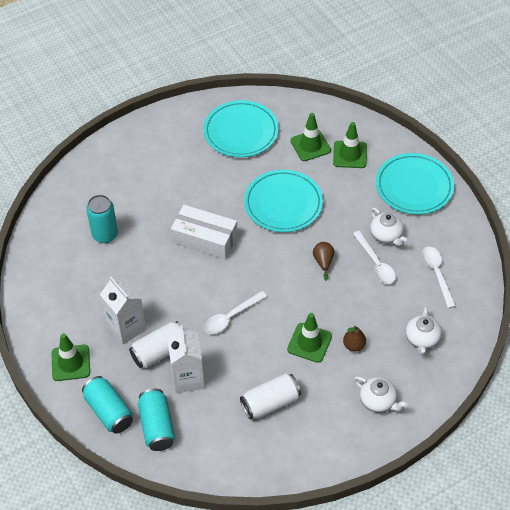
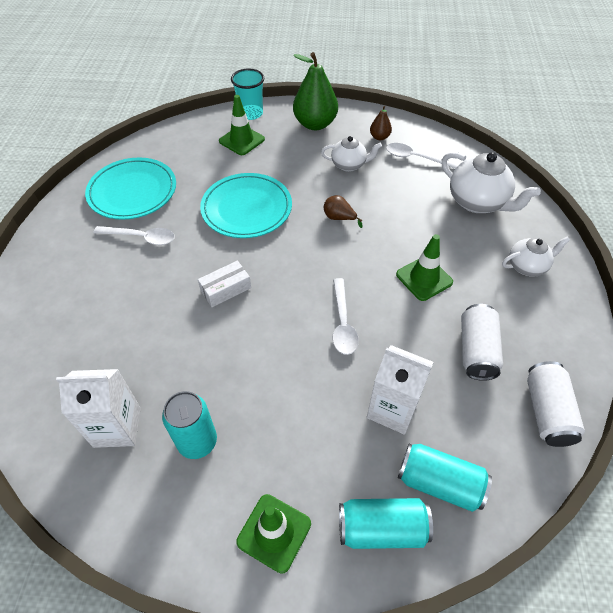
camera: 55 degrees left, 0 degrees up
(105, 234) = (126, 377): turquoise can -> turquoise can (197, 441)
(126, 327) = (274, 432): white carton -> white carton (117, 427)
(159, 352) = (335, 417): white can -> white can (547, 411)
(205, 239) = (226, 289): white box -> white box, size x0.61
(310, 145) = (204, 157): green traffic cone -> none
(354, 345) = (451, 248): brown pear -> brown pear (379, 137)
(376, 263) = (372, 186): white spoon -> white spoon (141, 237)
(386, 139) = (251, 113): none -> turquoise cup
(414, 186) = (315, 124): turquoise plate -> green pear
(422, 339) = (478, 202): white teapot -> white teapot, size x1.64

